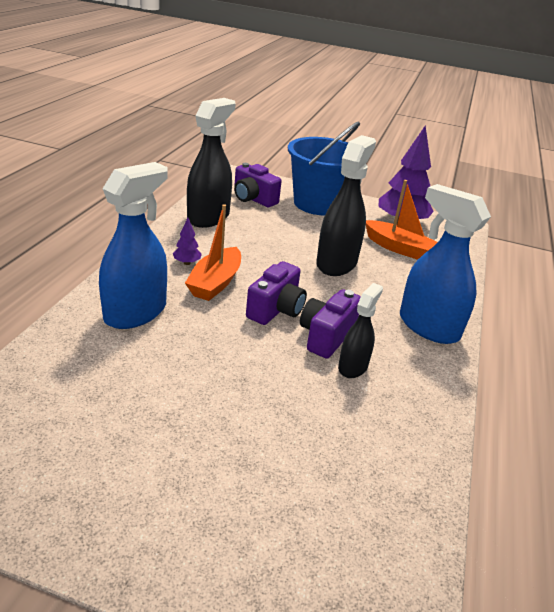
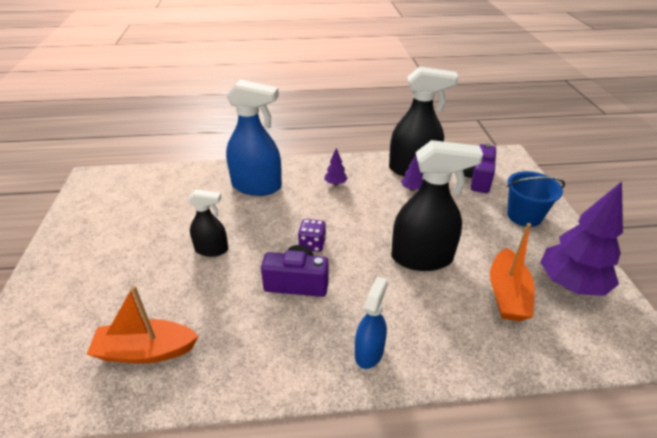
camera: 70 degrees right, 5 degrees up
(215, 283) = (321, 204): orange boat -> orange boat (146, 351)
(238, 230) = (411, 189): none -> purple tree
(276, 309) = (312, 244): purple camera -> purple dice
(318, 204) = (524, 216): blue bucket -> blue bucket, size x0.60
(353, 366) = (265, 310): black spray bottle -> black spray bottle (212, 249)
(428, 327) = (369, 352): blue spray bottle -> blue spray bottle, size x0.56

